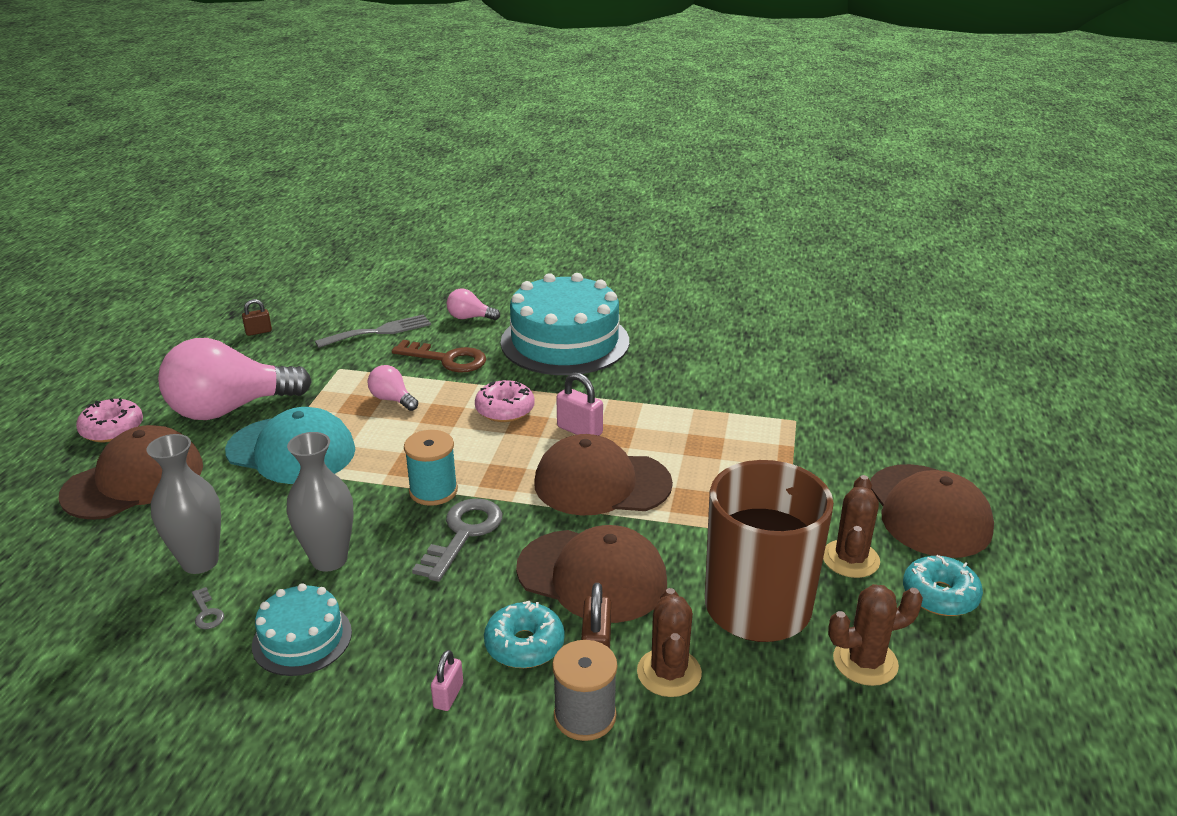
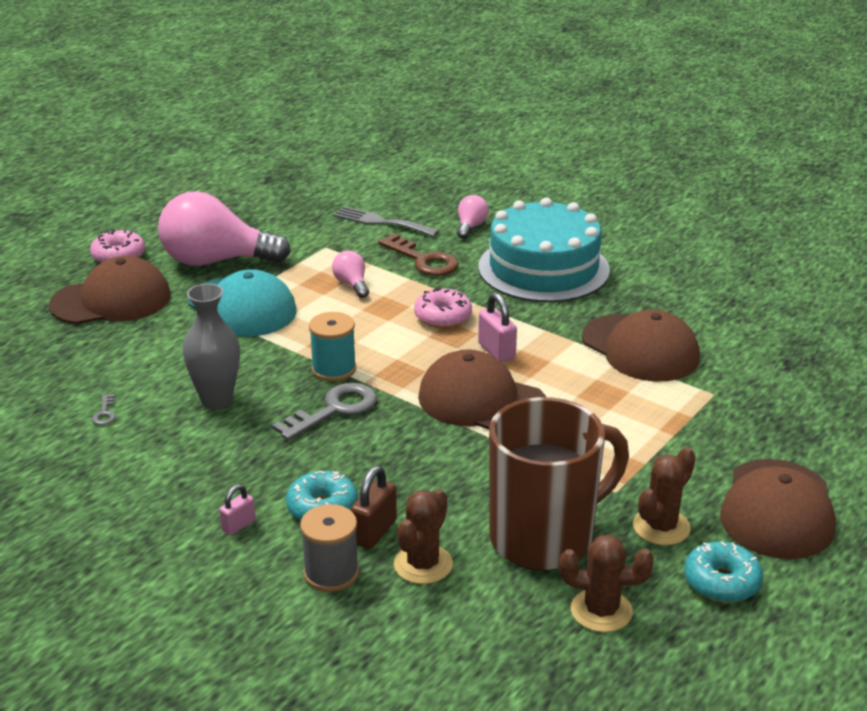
camera: 25 degrees right, 0 degrees up
(200, 562) = (122, 375): grey vase -> none
(258, 332) = (279, 200): brown padlock -> none
(302, 638) = (160, 452): turquoise cake -> none
(379, 331) = (381, 222): grey fork -> grey fork turned 150 degrees counterclockwise
(469, 318) = (470, 227): pink light bulb -> pink light bulb turned 75 degrees clockwise
(592, 576) = (416, 472): brown cap -> brown cap (640, 348)

